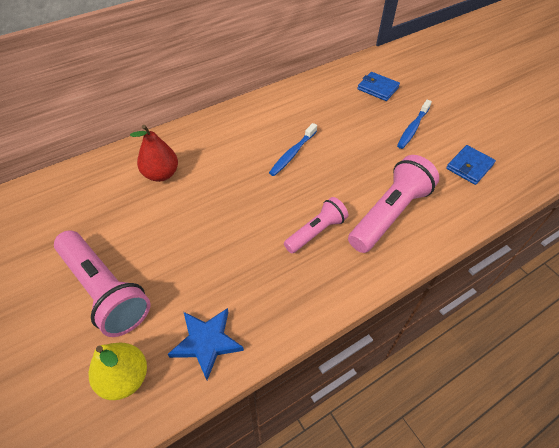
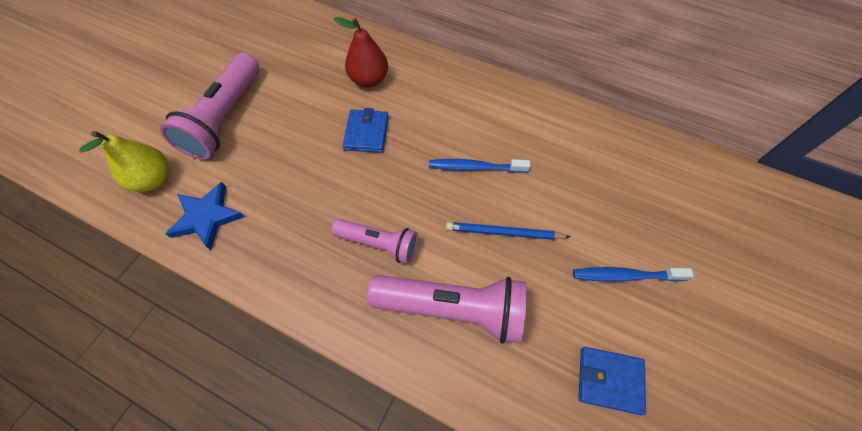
camera: 60 degrees right, 10 degrees up
(351, 164) = (504, 233): none -> blue pencil
(377, 88) = (667, 201): blue wallet -> blue wallet (366, 133)

